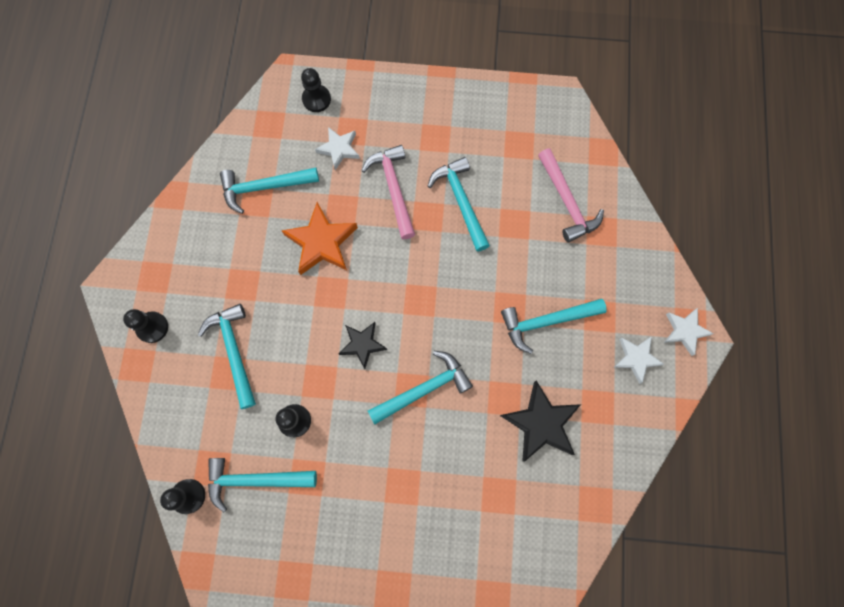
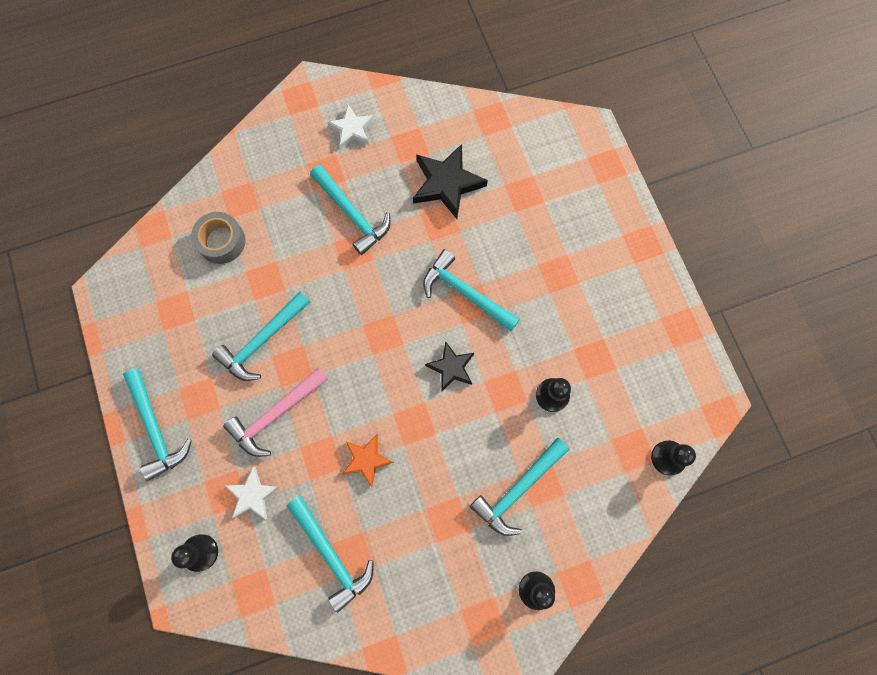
camera: 115 degrees left, 0 degrees up
(255, 480) = (621, 404): turquoise hammer -> turquoise hammer (156, 428)
(321, 242) = (366, 460): orange star -> orange star, size x0.62
(567, 202) = (221, 241): pink hammer -> grey tape
(685, 331) = (309, 100): white star -> none

